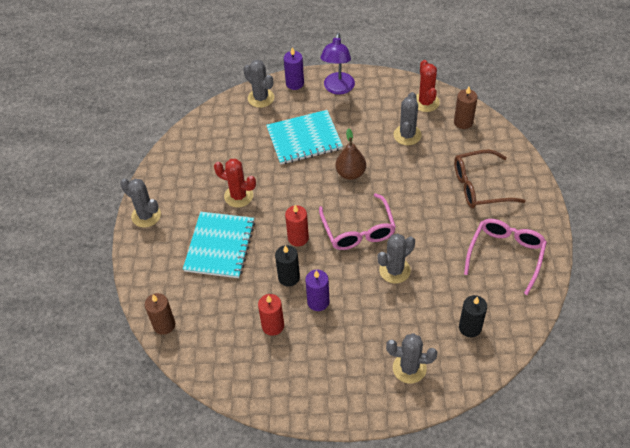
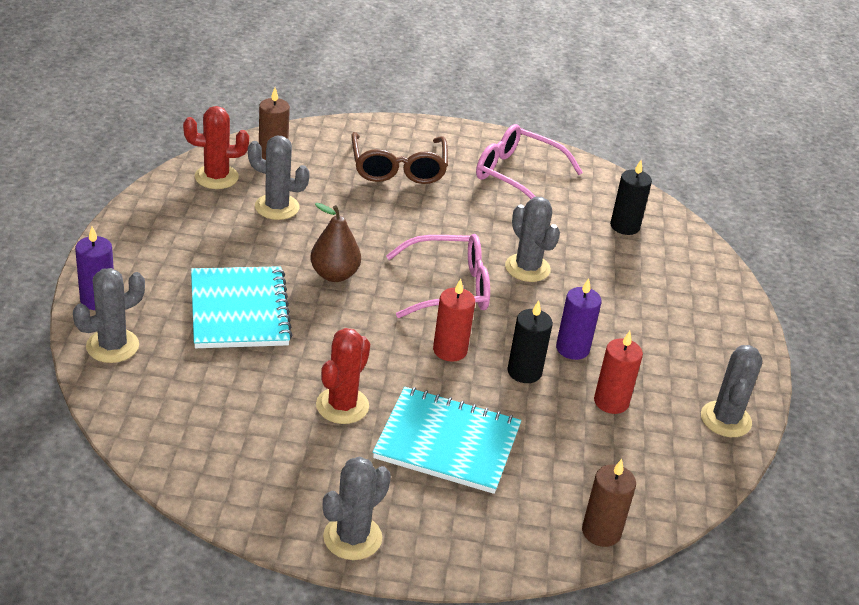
camera: 90 degrees left, 15 degrees down
(338, 88) = (138, 254): purple lamp -> none
(409, 368) = (683, 286): grey cactus -> grey cactus (725, 419)

